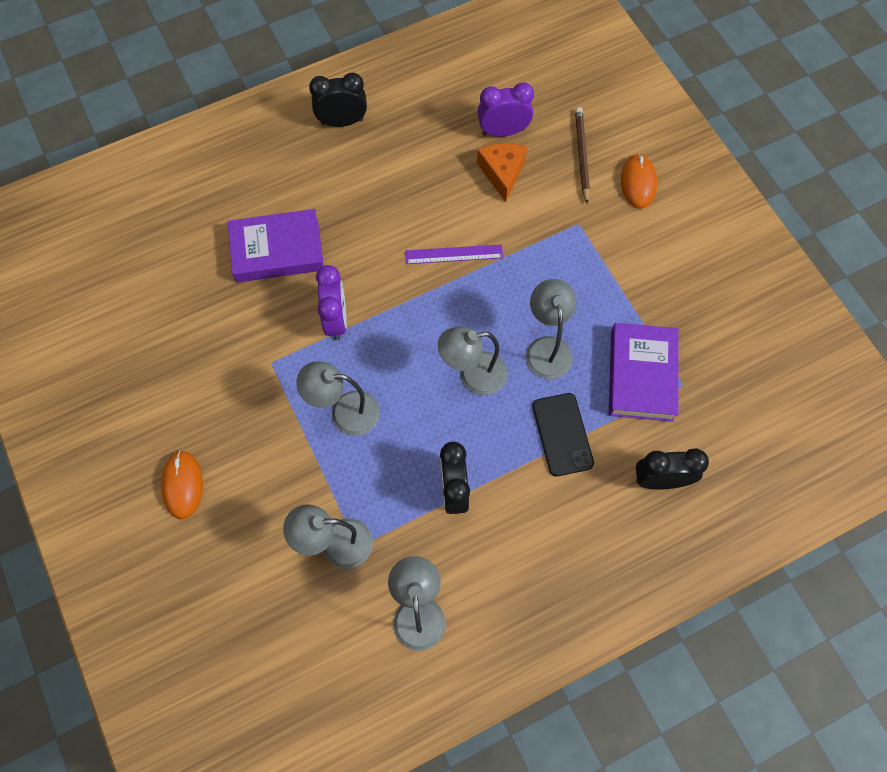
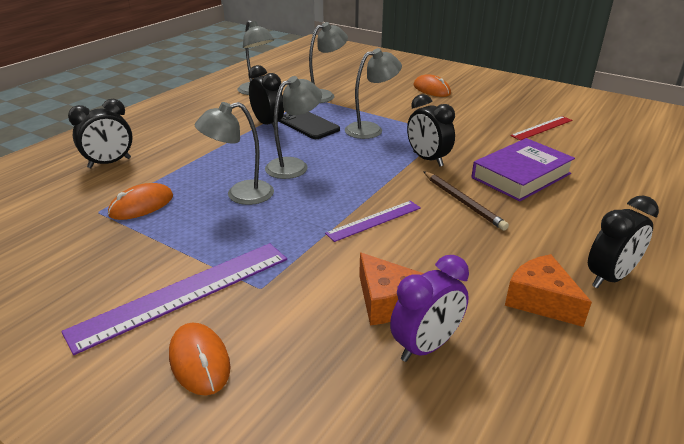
camera: 150 degrees right, 35 degrees down
(162, 317) = (542, 128): none -> red ruler
(336, 319) = (427, 159): purple clock -> black clock
(406, 127) = (540, 300): none -> orange cheese
(547, 348) = (240, 195): grey lamp -> grey lamp turned 105 degrees clockwise
(562, 434) = (201, 161): black phone -> black phone (308, 125)
(581, 155) = (299, 362): brown pencil -> brown pencil (463, 202)
(633, 243) = (183, 293): none -> purple ruler
(641, 375) = (141, 205): purple book -> orange mouse

